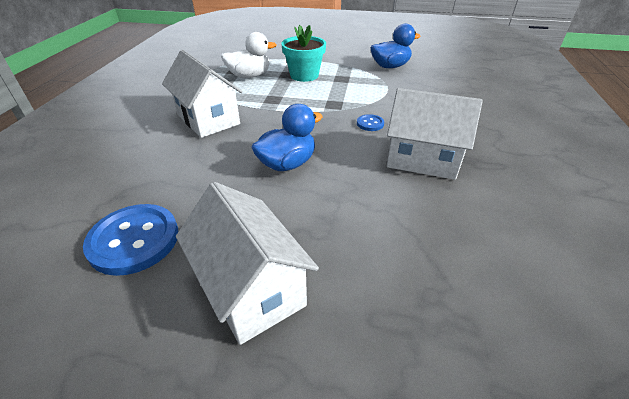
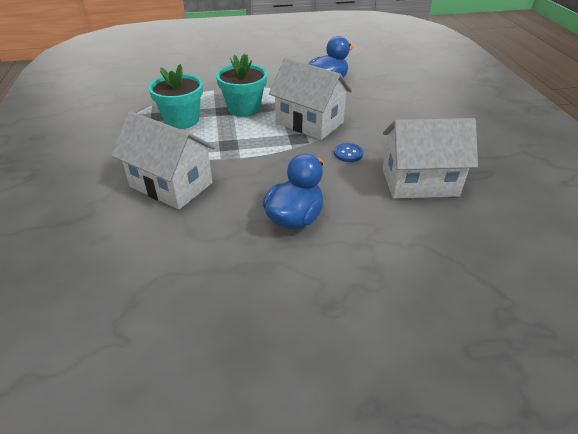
camera: 20 degrees left, 0 degrees up
(134, 240) = (190, 349): blue button -> none
(249, 76) = (182, 120): white duck -> turquoise flower pot
(251, 288) = (348, 360): white house -> white house (309, 123)

